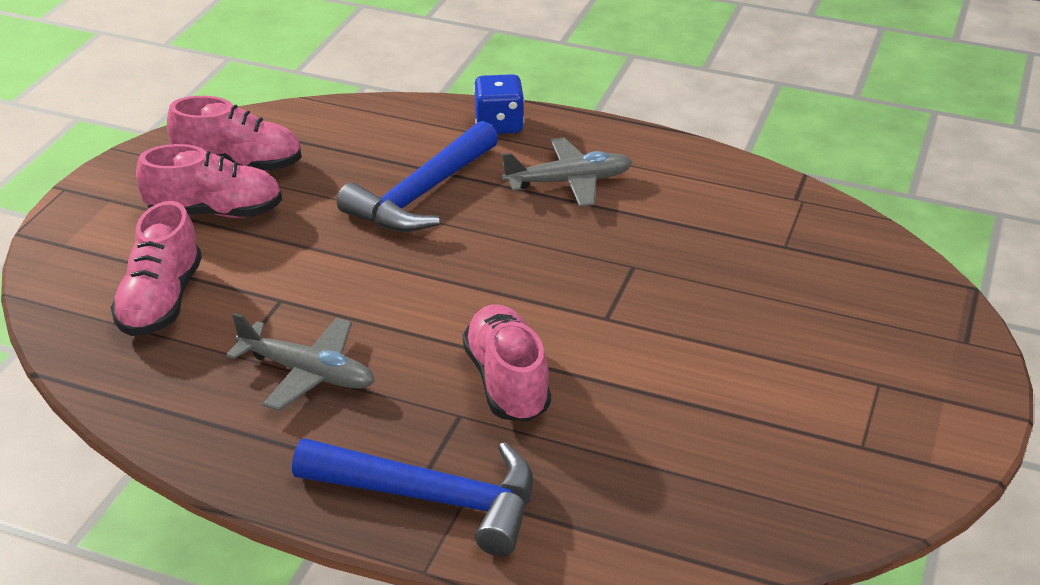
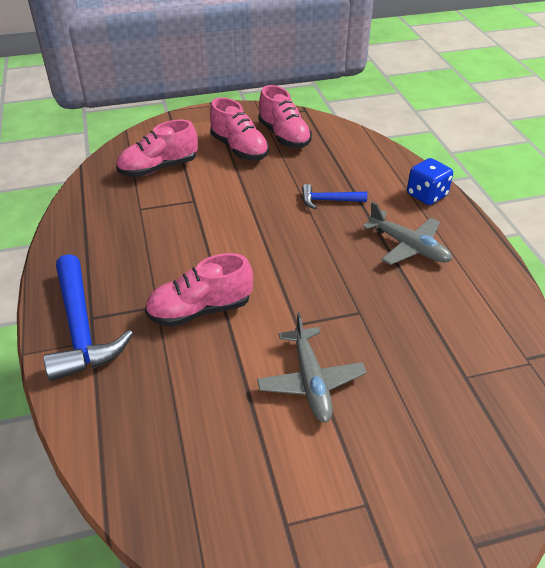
camera: 55 degrees right, 5 degrees up
(307, 373) = (145, 236): grey plane -> grey plane (311, 381)
(421, 195) = (328, 200): blue hammer -> blue hammer, size x0.52
(507, 381) = (200, 310): pink shoe -> pink shoe turned 150 degrees counterclockwise

